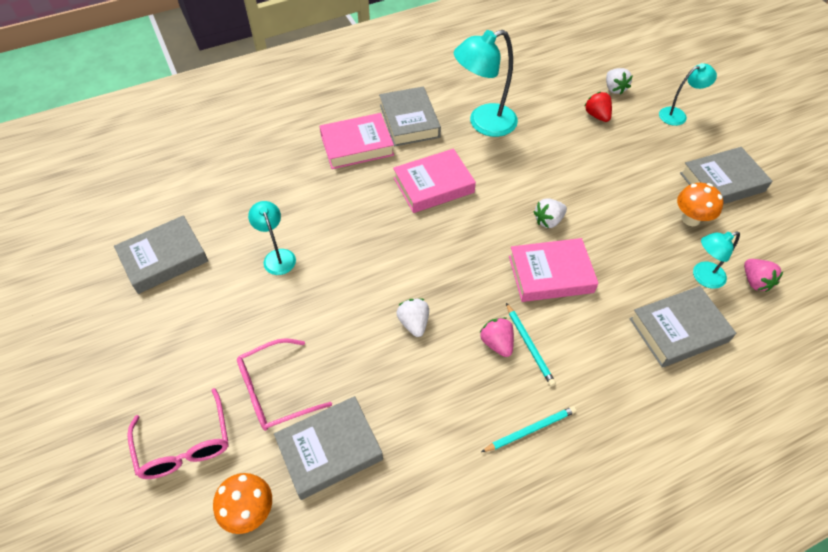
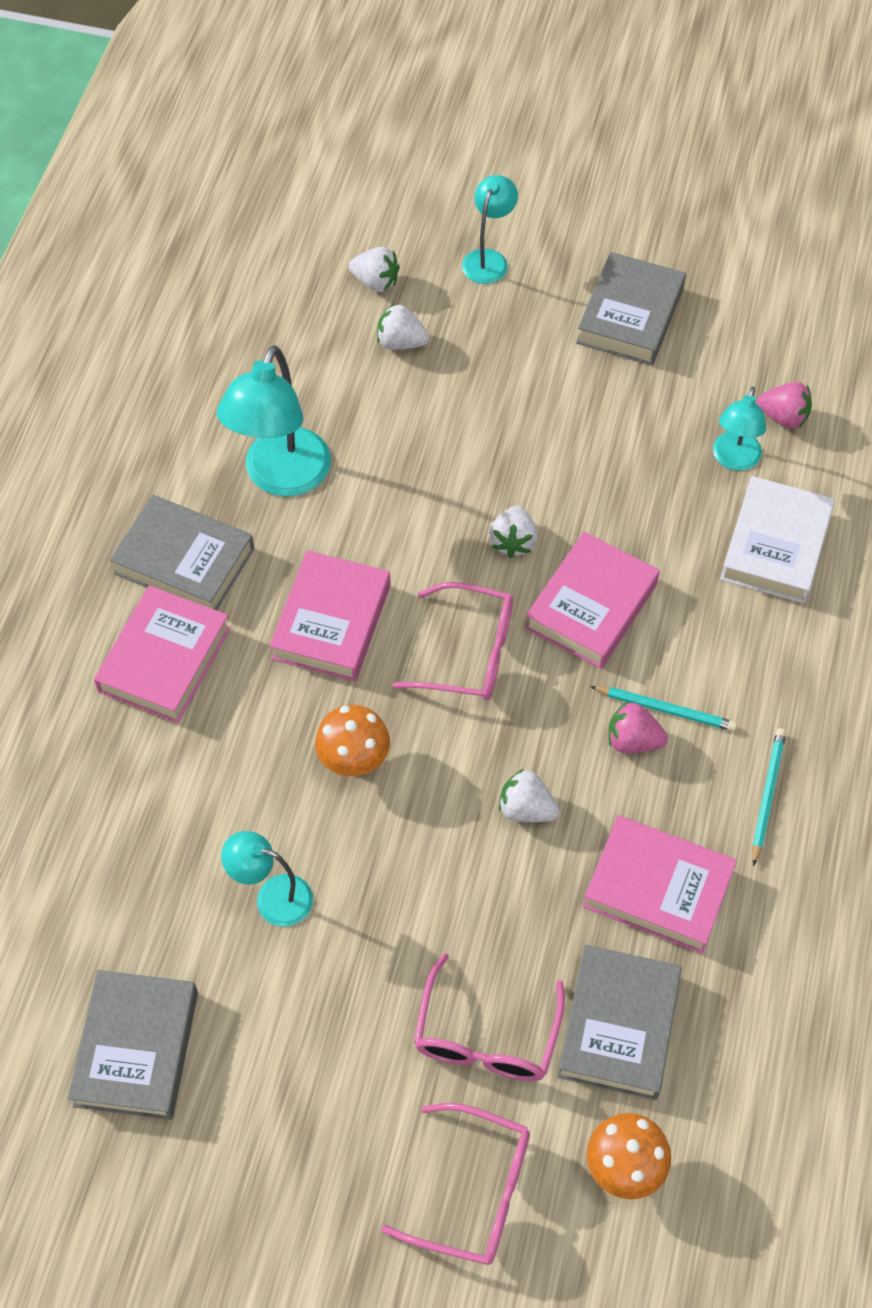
camera: 50 degrees left, 5 degrees up
(425, 413) = (658, 888): none -> pink book
(472, 244) = (469, 653): none -> pink glasses
(597, 115) = (401, 342): red strawberry -> white strawberry
(678, 330) = (775, 546): grey book -> white book
(690, 219) = (649, 396): orange mushroom -> orange mushroom (354, 760)

